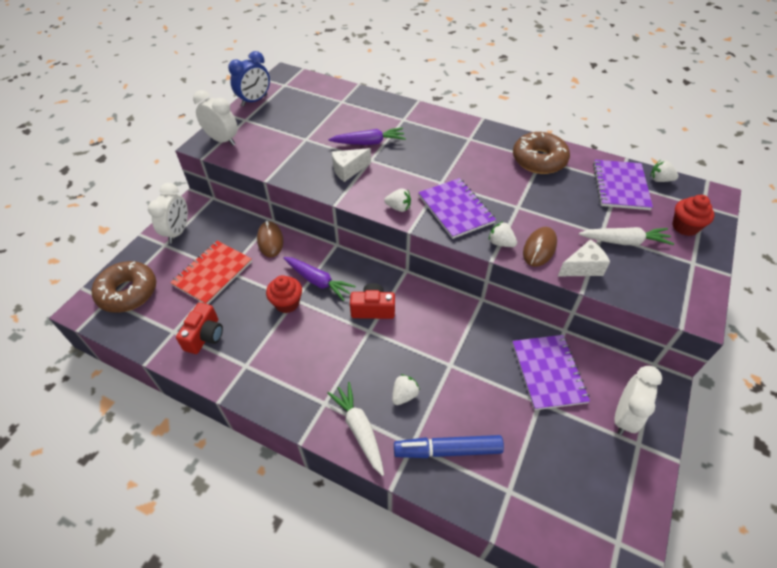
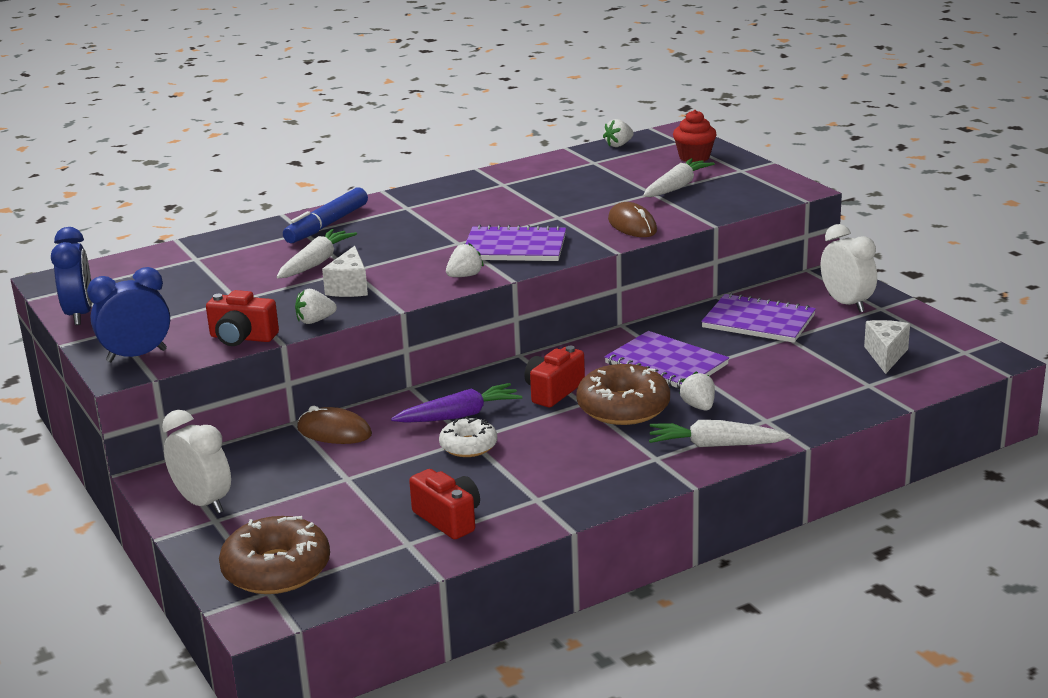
camera: 55 degrees left, 25 degrees down
(213, 273) = (336, 490): red notebook -> none
(222, 140) = (137, 356): white clock -> blue clock
(262, 163) = (242, 338): none -> red camera
(287, 303) = (468, 446): red cupcake -> white donut
(368, 143) = (316, 263): purple carrot -> white carrot
(448, 450) = (793, 402): blue marker -> blue marker (327, 225)
(500, 243) = (598, 240): white strawberry -> white strawberry (315, 321)
(539, 160) = (502, 185): brown donut -> brown donut (623, 407)
(582, 268) = (684, 215): white cheese -> white cheese (886, 355)
(620, 186) = (601, 163): purple notebook -> purple notebook (666, 364)

